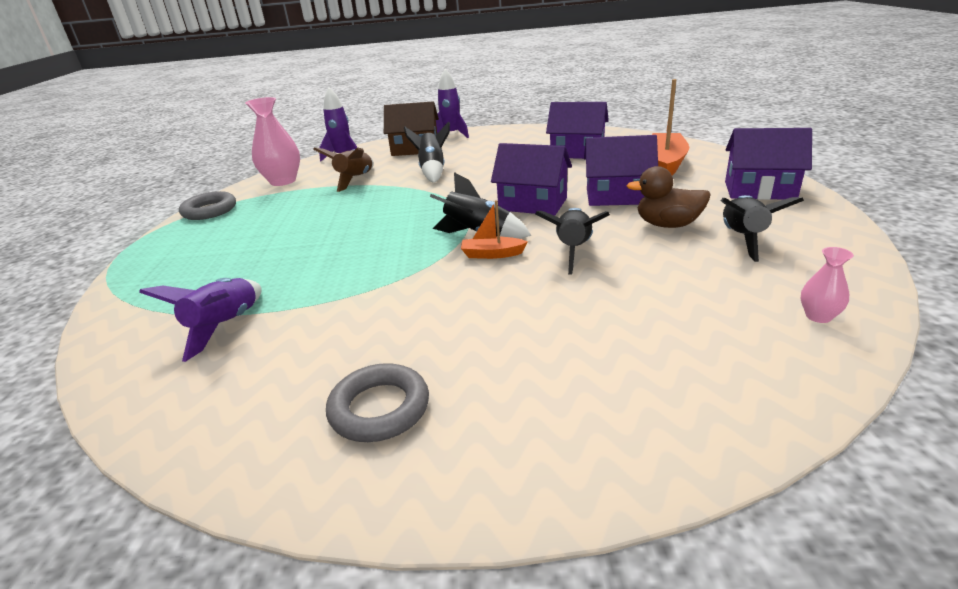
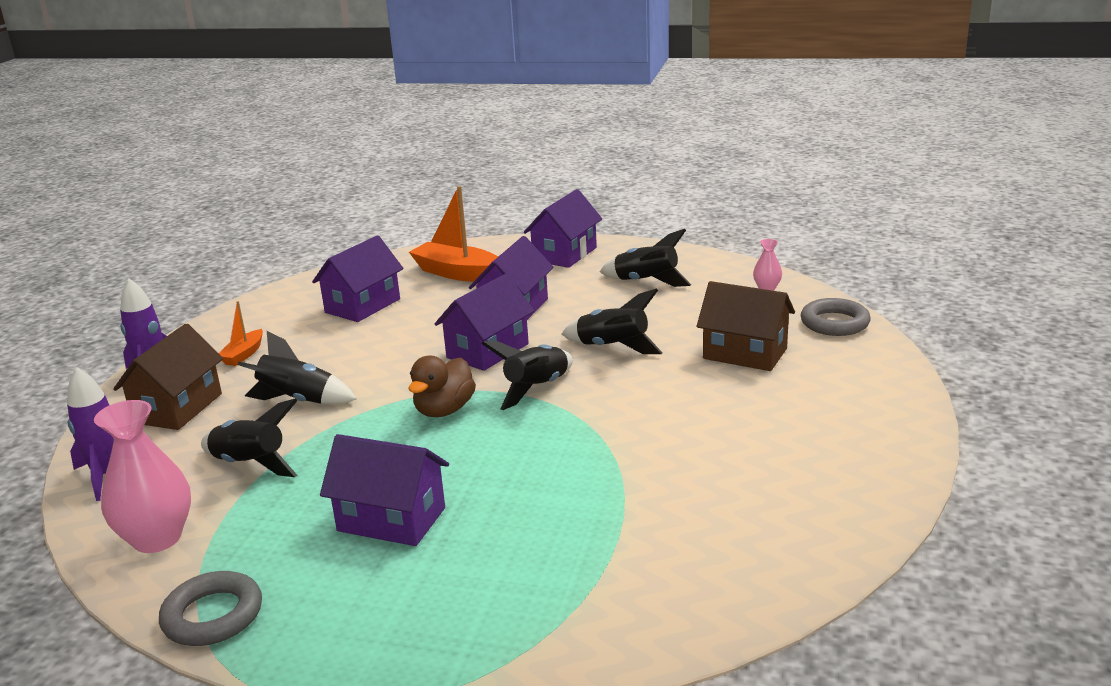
camera: 75 degrees left, 5 degrees down
(225, 326) = (638, 553): purple rocket -> none
(290, 229) = (391, 519): none -> purple house
(355, 180) = (250, 464): brown rocket -> black rocket
(379, 408) = (813, 457): grey ring -> grey ring (834, 323)
(492, 254) = (588, 386): orange boat -> orange boat (243, 354)
(610, 326) = (745, 353): none -> brown house
(667, 225) = (597, 301): brown duck -> brown duck (444, 410)

